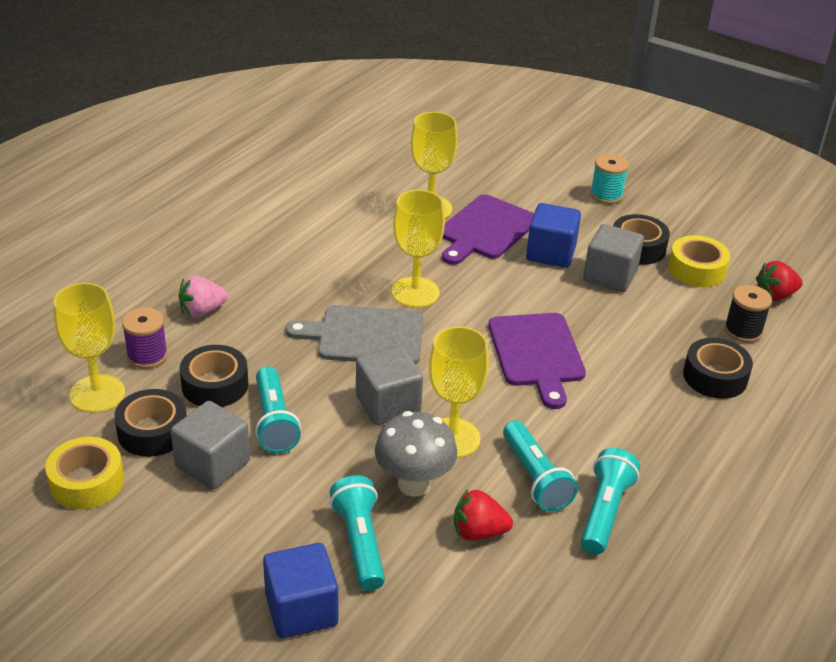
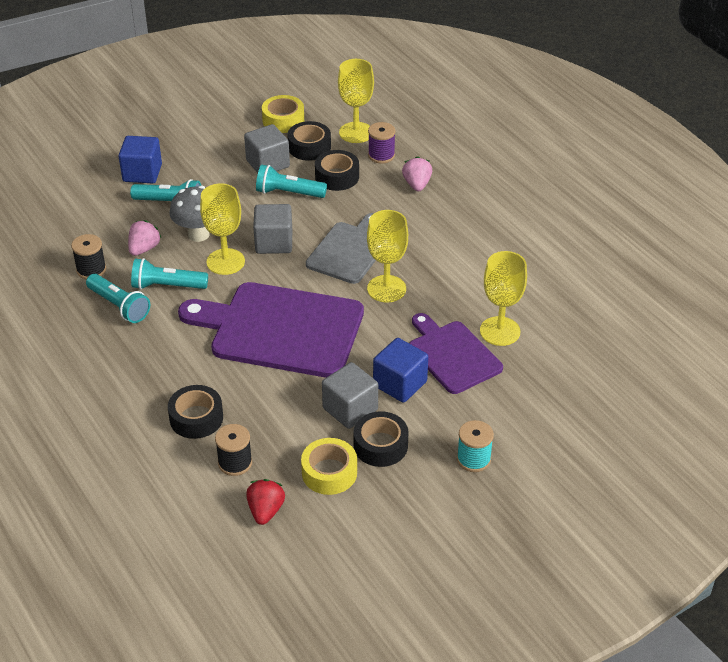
camera: 115 degrees right, 5 degrees up
(478, 532) = (144, 249): red strawberry -> pink strawberry
(536, 354) = (280, 329): purple cutting board -> purple cutting board, size x1.67
(559, 574) = (91, 270): none -> black spool

